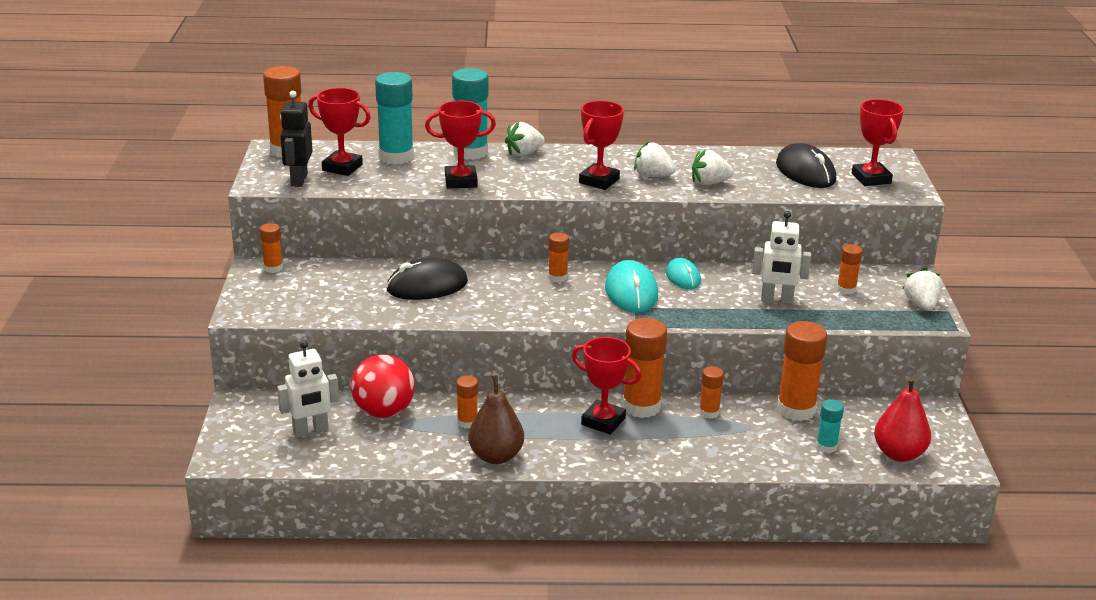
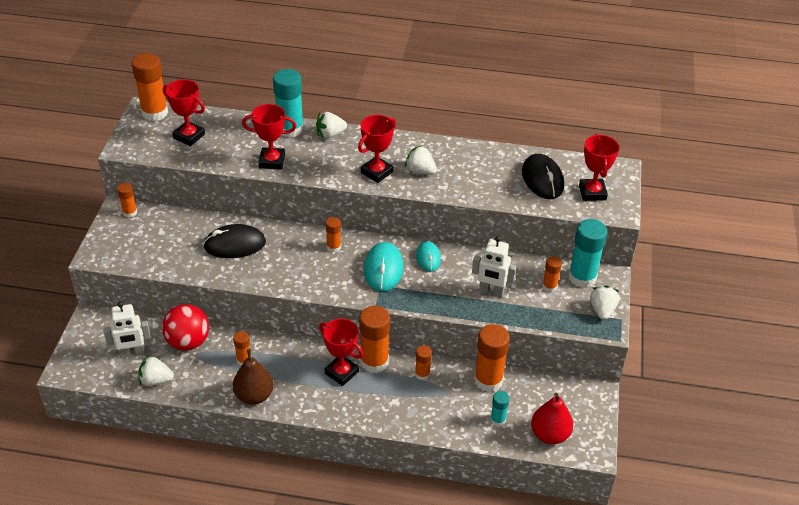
camera: 10 degrees right, 15 degrees up
(299, 180) = (153, 147): black robot -> none
(396, 157) = (232, 128): turquoise glue stick -> turquoise glue stick (582, 277)
(709, 183) = (461, 184): white strawberry -> white strawberry (156, 380)

